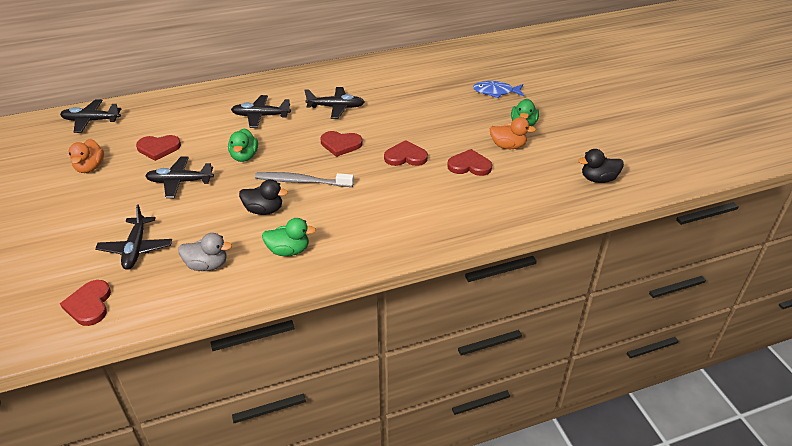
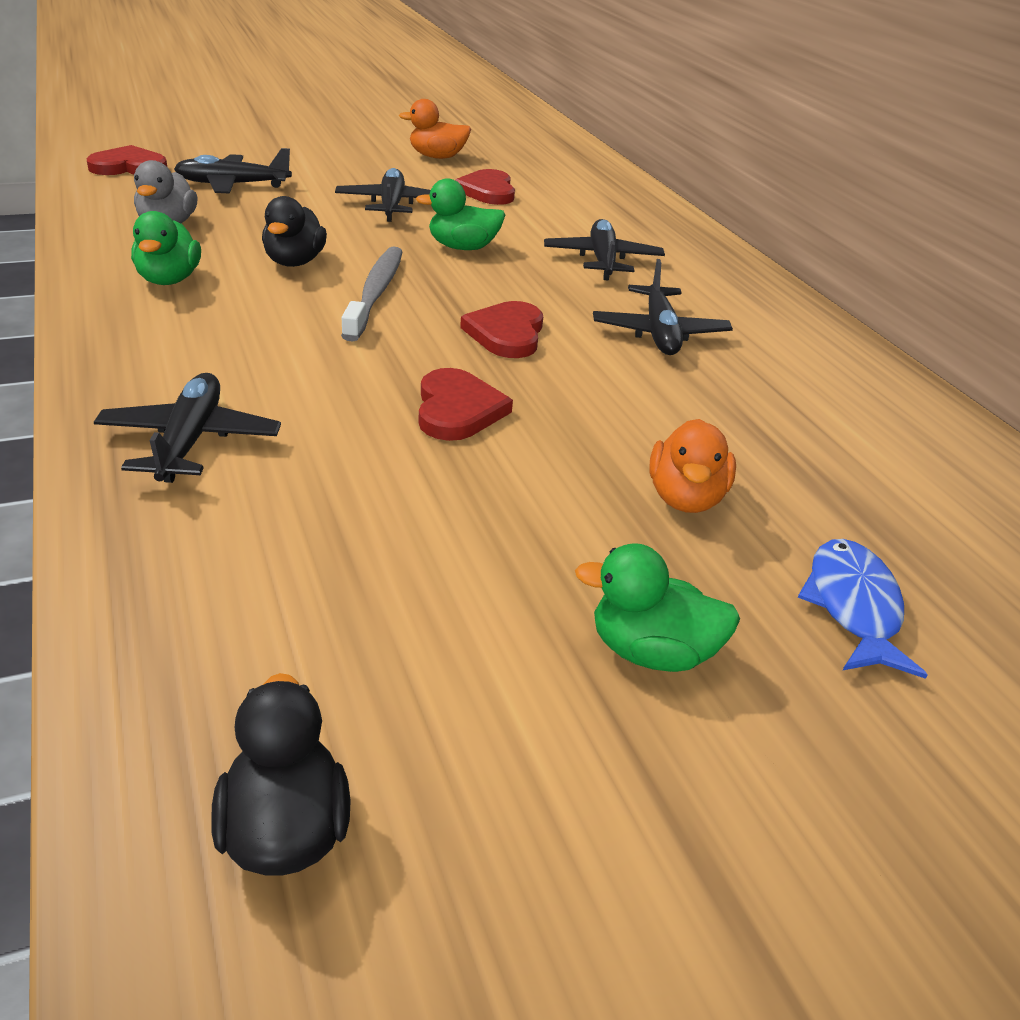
camera: 85 degrees right, 5 degrees down
(91, 121) = (560, 153): black plane -> black plane (190, 441)
(469, 165) = (410, 507): red heart -> none
(508, 146) = (512, 596): orange duck -> orange duck (685, 498)

